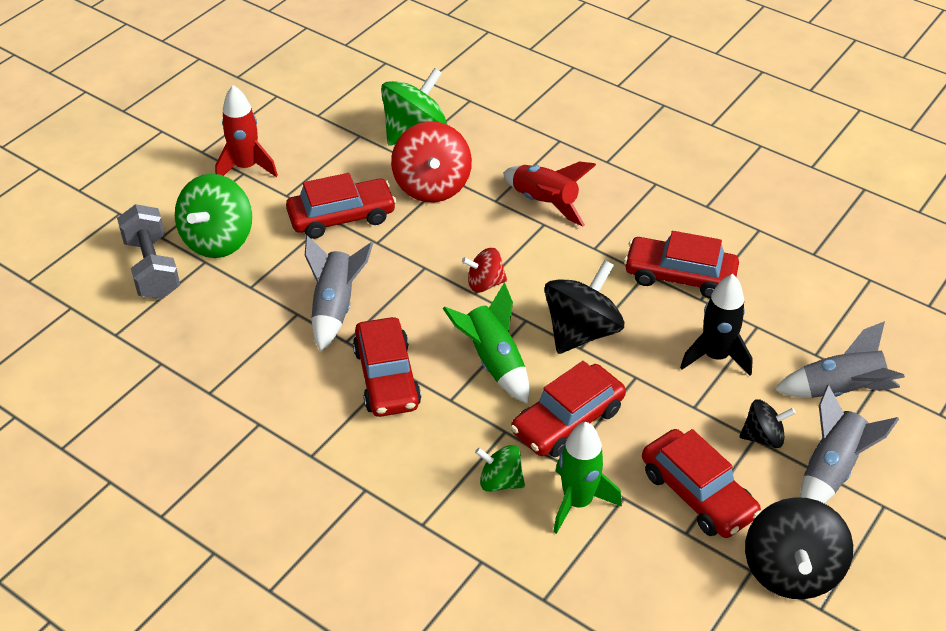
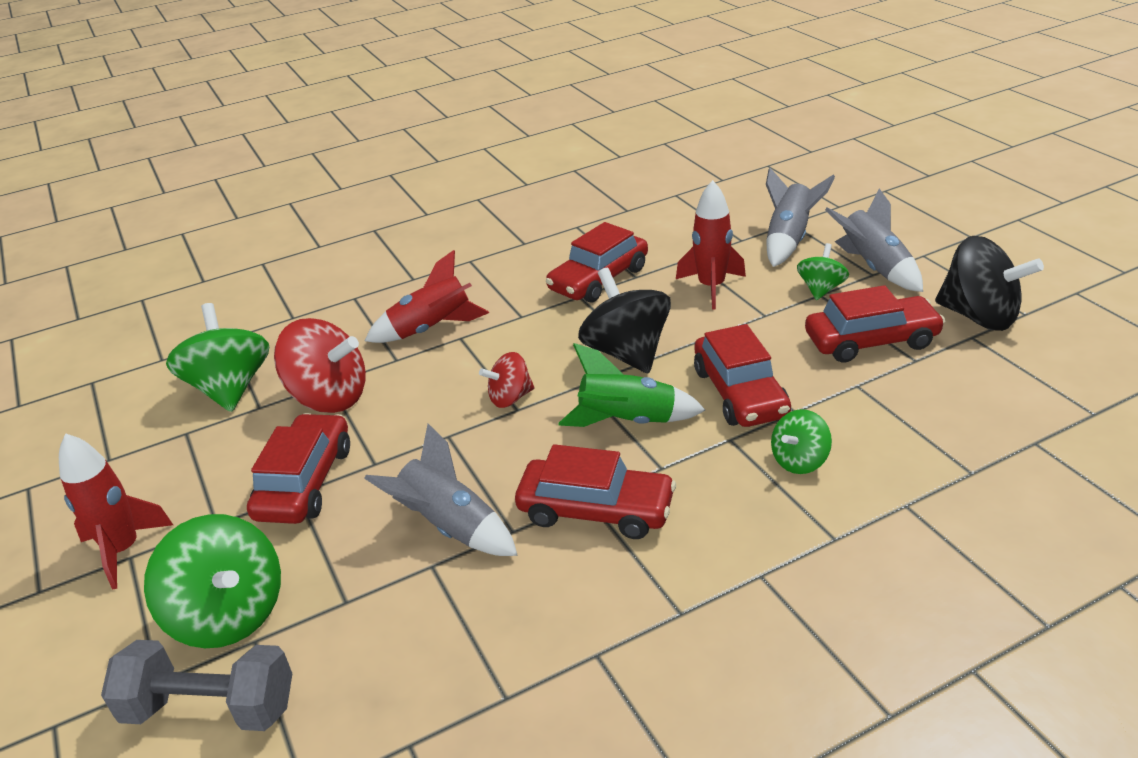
camera: 60 degrees left, 10 degrees down
(485, 283) = (510, 398): red spinning top -> red spinning top turned 45 degrees clockwise
(577, 502) = (851, 415): green rocket -> none
(715, 356) = (711, 287): black rocket -> red rocket
(763, 437) = (821, 289): black spinning top -> green spinning top

